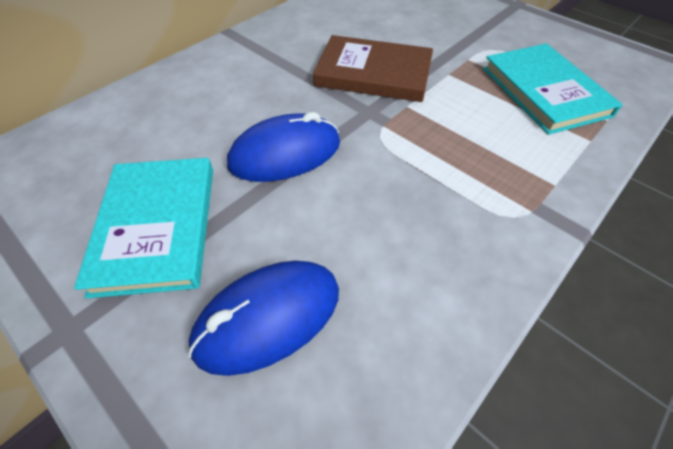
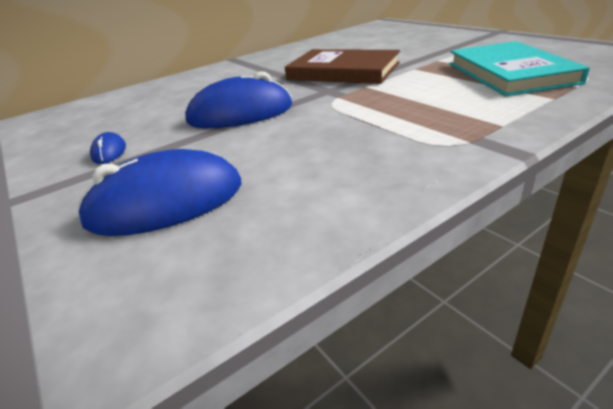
camera: 15 degrees right, 20 degrees down
(157, 227) = (109, 152): turquoise book -> blue mouse

